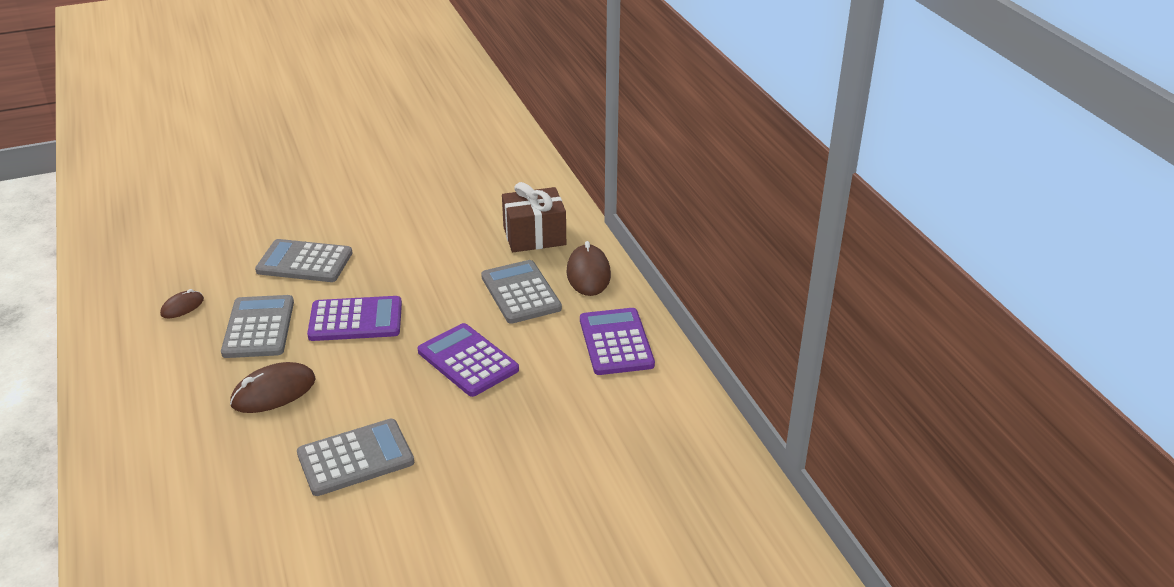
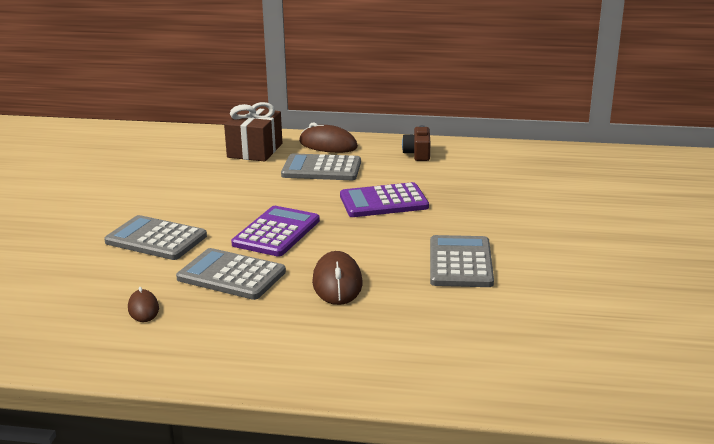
camera: 60 degrees left, 10 degrees down
(304, 262) = (156, 239): grey calculator -> grey calculator turned 75 degrees clockwise
(616, 342) = (418, 153): purple calculator -> brown camera

